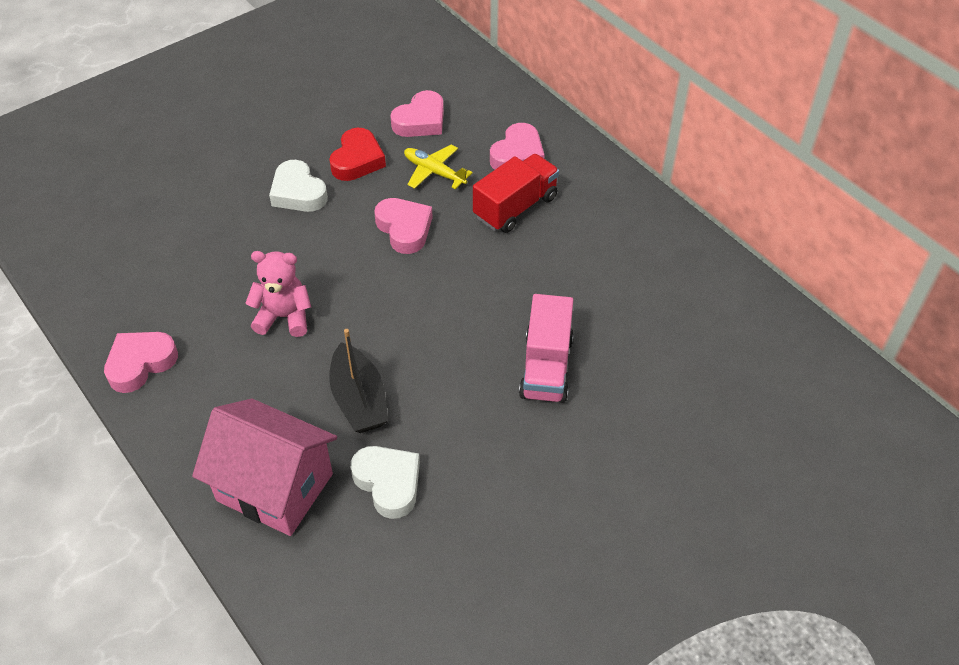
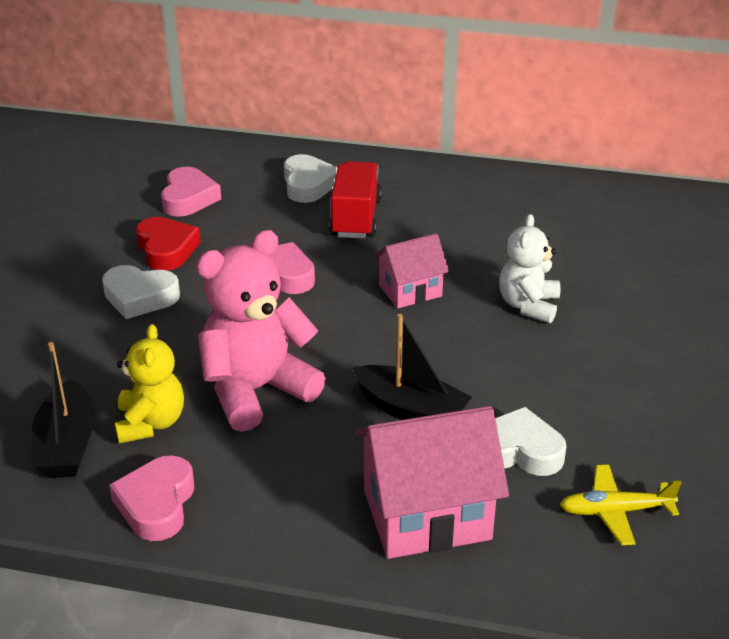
camera: 40 degrees left, 15 degrees down
(141, 285) = (67, 445): none -> black boat
(199, 300) = (150, 423): none -> yellow teddy bear
(284, 317) = (256, 391): pink teddy bear -> pink teddy bear, size x1.63
(434, 172) = (251, 226): yellow plane -> yellow plane (615, 511)
(476, 298) = (410, 291): none -> pink house
(517, 154) = (308, 184): pink heart -> white heart
(546, 367) = (528, 305): pink truck -> white teddy bear

